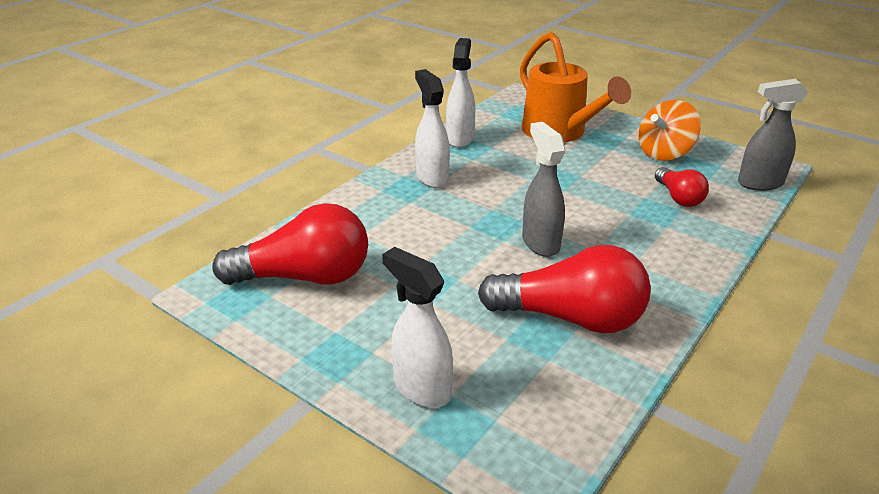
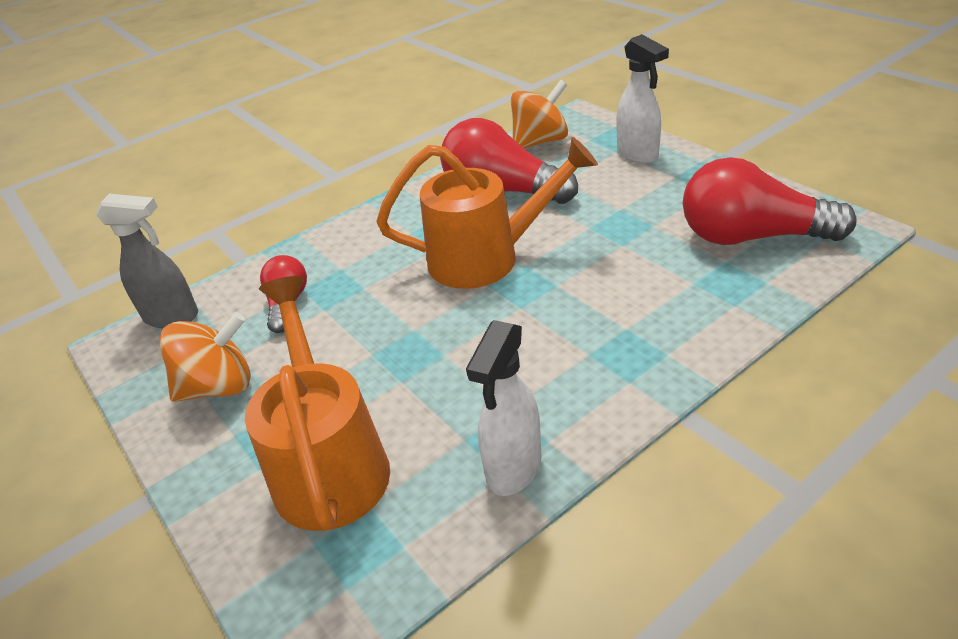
camera: 160 degrees left, 5 degrees up
(432, 178) = (587, 371): white spray bottle -> none
(540, 243) = (488, 258): grey spray bottle -> orange watering can
(566, 411) = (540, 141): none -> orange spinning top

